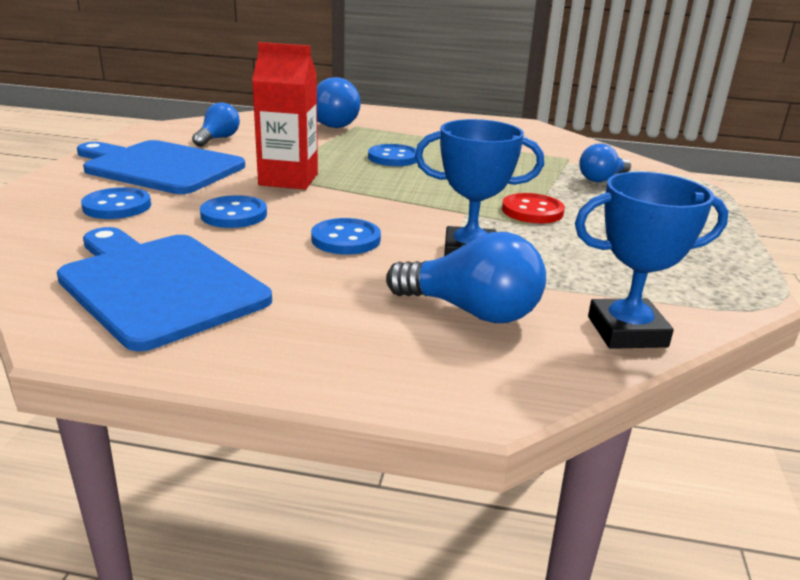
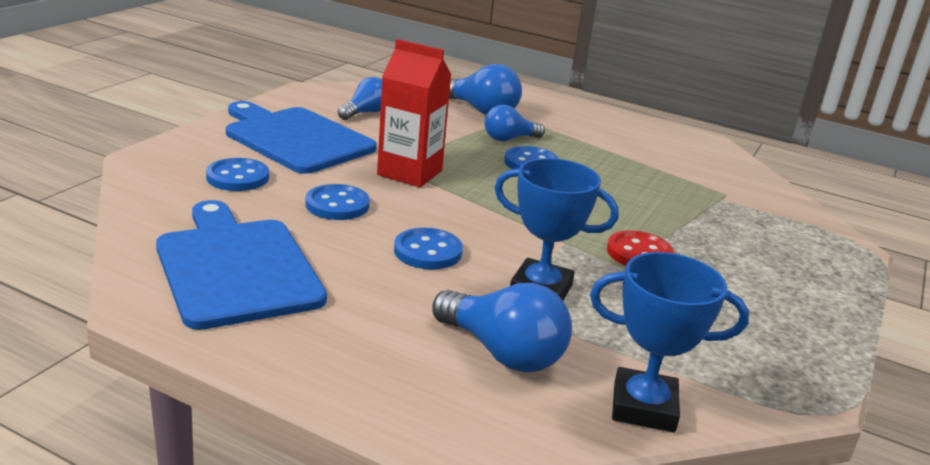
camera: 15 degrees right, 0 degrees up
(602, 179) = (746, 227): blue light bulb -> blue light bulb (509, 139)

